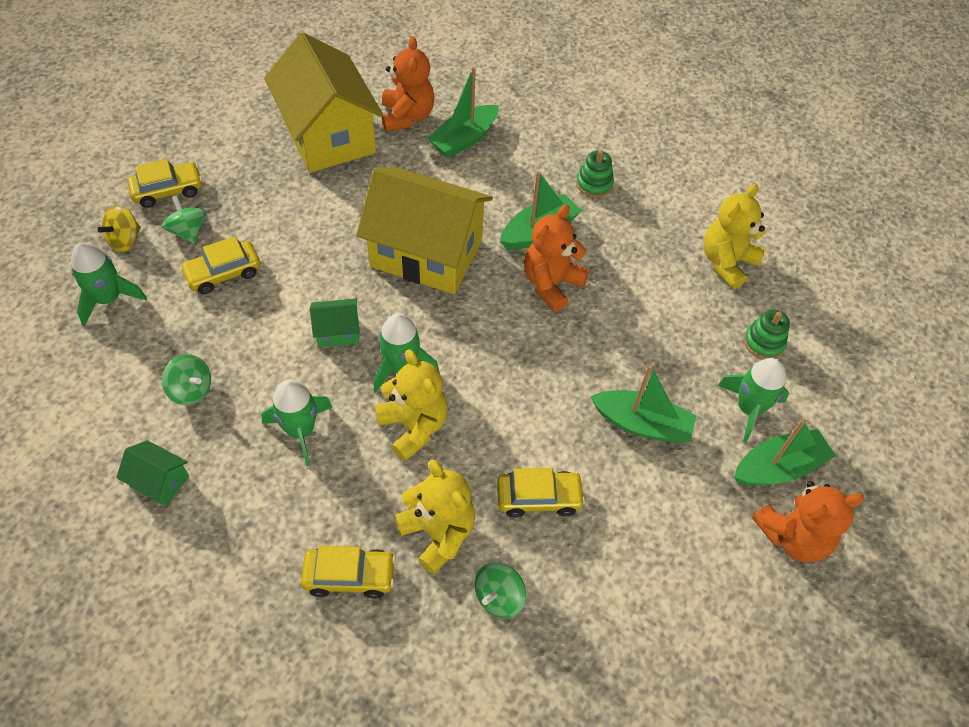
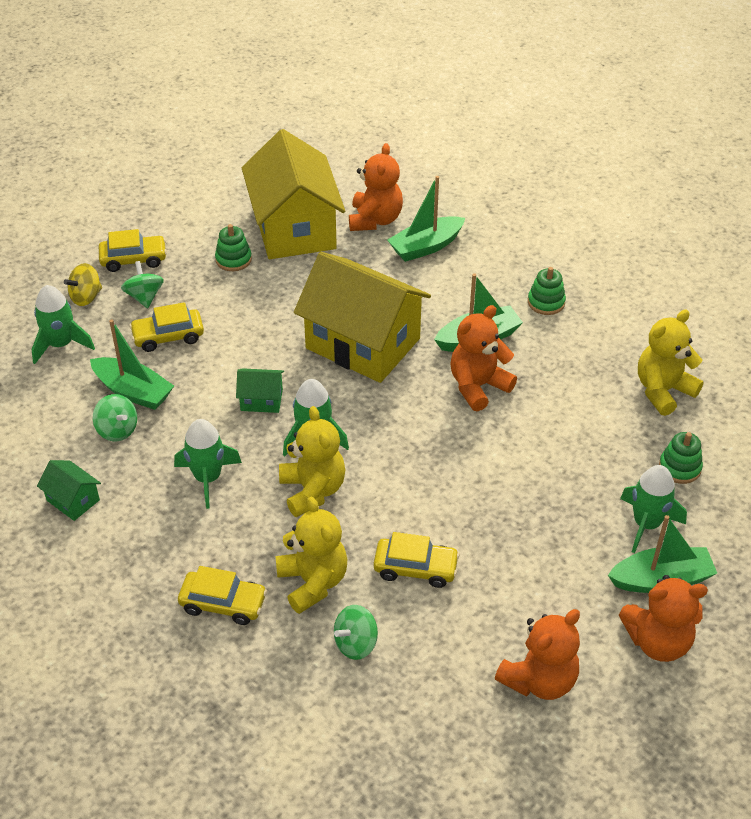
camera: 15 degrees right, 10 degrees down
(273, 177) = (233, 259): none -> green stacking toy
(642, 424) = (534, 521): green boat -> green boat (133, 391)
(691, 602) = (539, 680): none -> orange teddy bear

